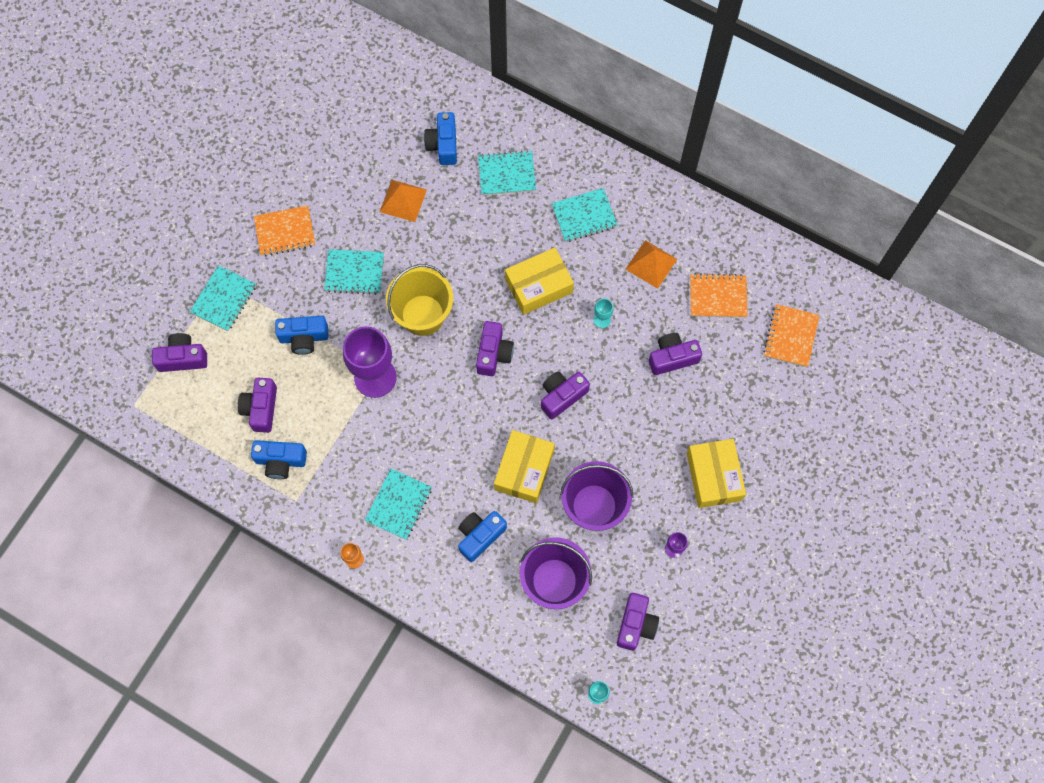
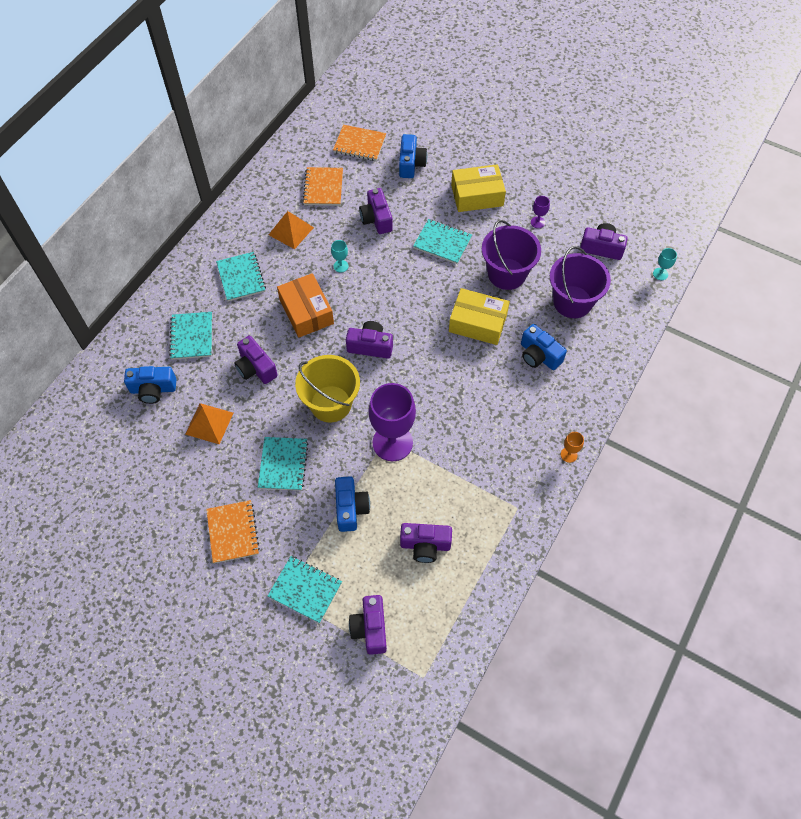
camera: 90 degrees left, 10 degrees down
(280, 461) = (479, 524): blue camera -> blue camera (411, 164)
(399, 504) = (515, 419): turquoise notebook -> turquoise notebook (442, 243)
(539, 286) = (306, 312): yellow box -> orange box
(562, 396) = (410, 295): purple camera -> purple camera (255, 368)

